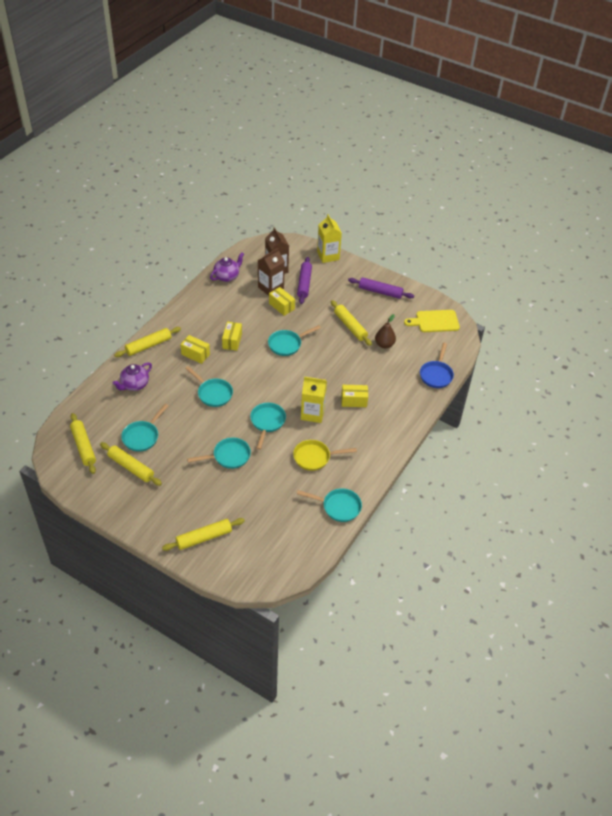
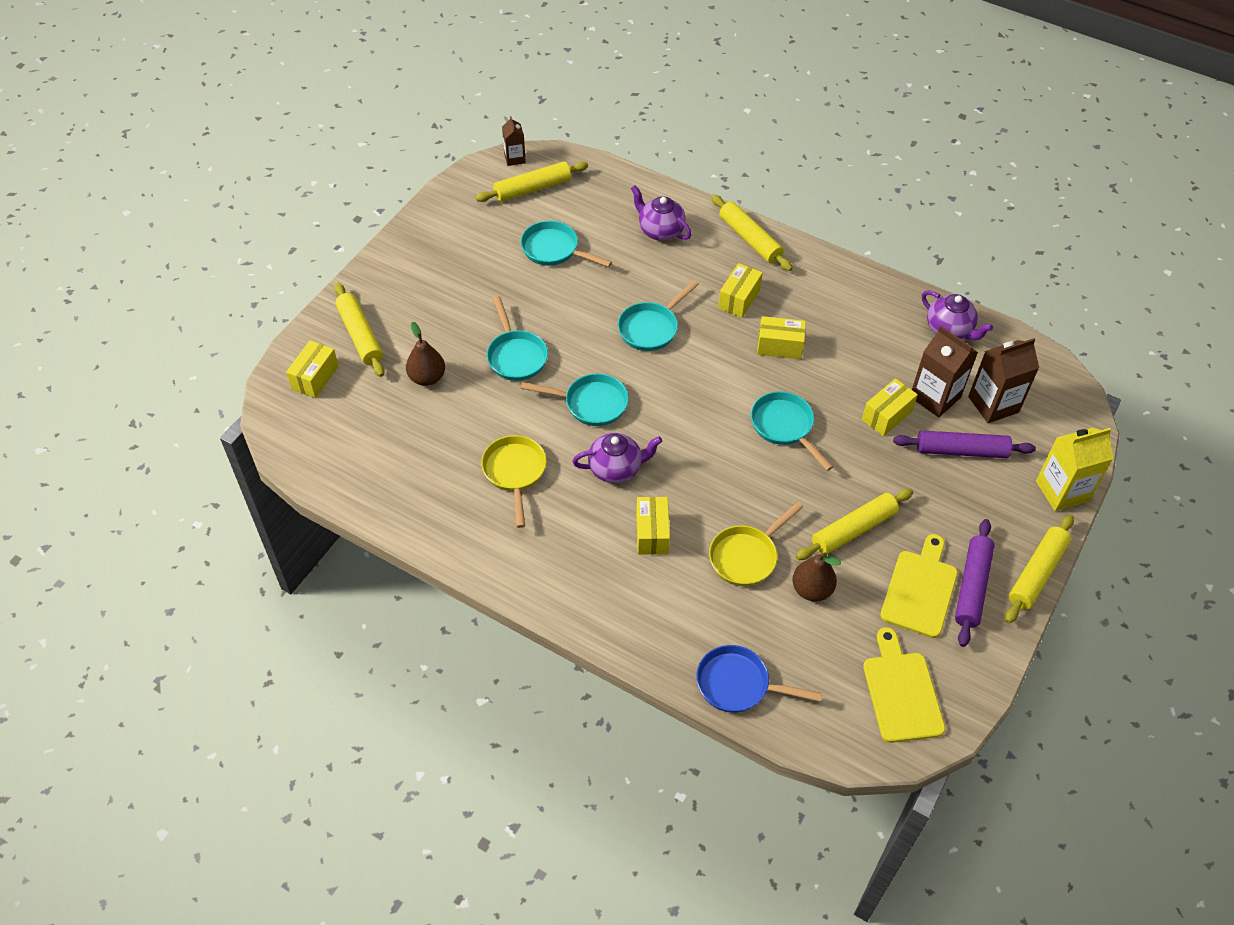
camera: 90 degrees right, 5 degrees up
(51, 456) = (514, 158): none -> brown carton
(131, 467) = (494, 243): yellow rolling pin -> yellow rolling pin (1037, 573)
(238, 561) = (315, 378): none -> yellow box
(242, 500) = (427, 378): none -> brown pear
(312, 413) = (616, 468): yellow carton -> purple teapot
(338, 507) = (408, 507): turquoise pan -> none
(366, 366) = (746, 556): none -> yellow pan
(382, 308) = (920, 589): none -> yellow cutting board

